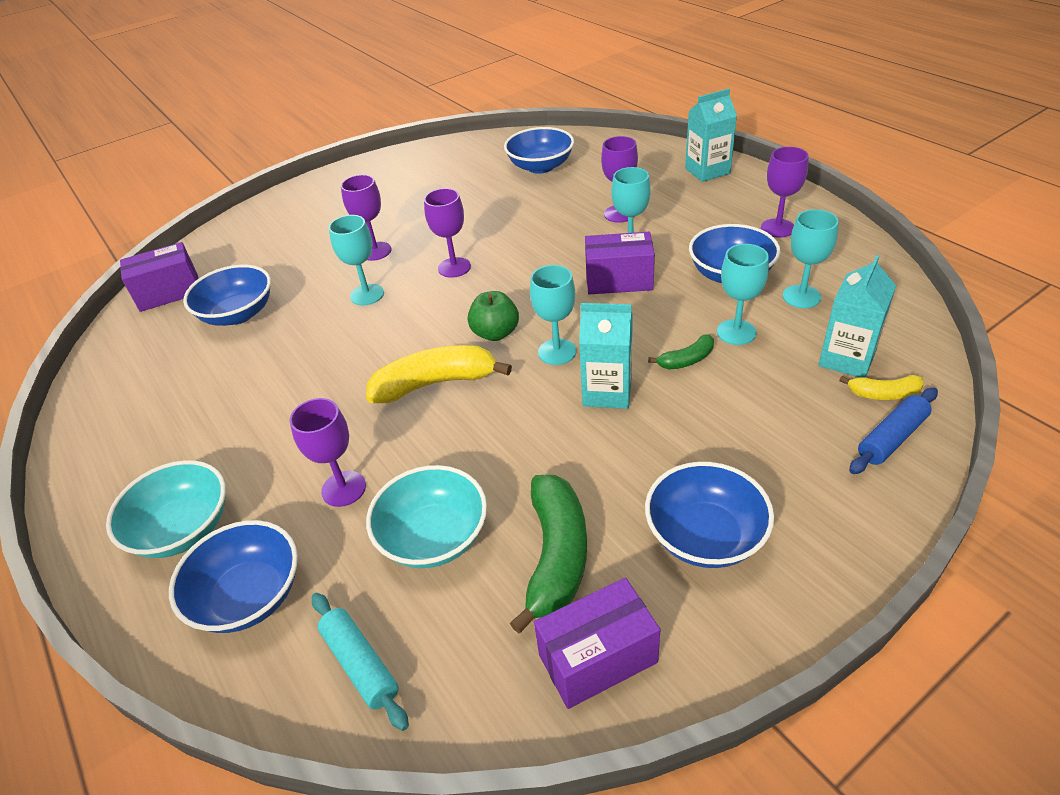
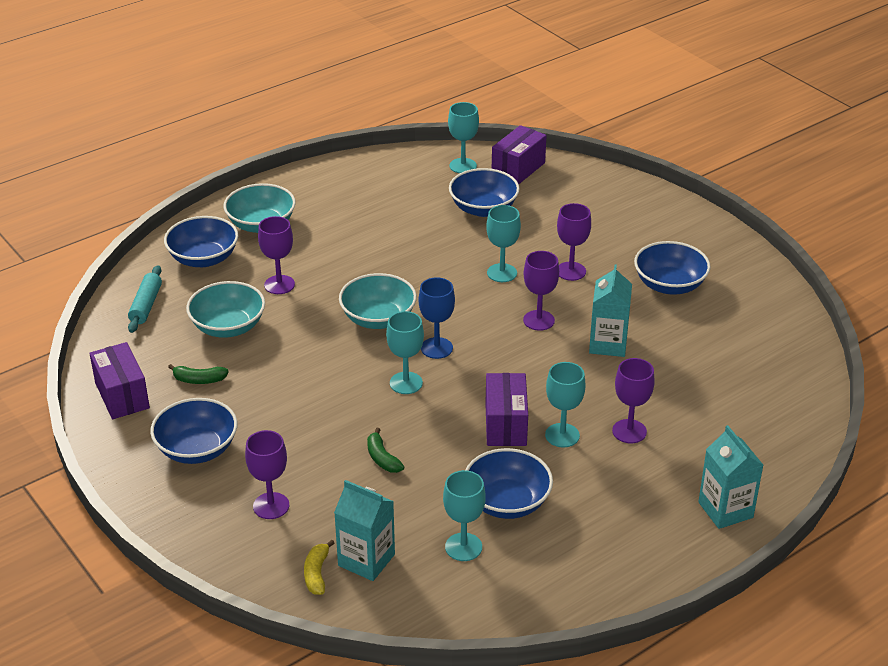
camera: 85 degrees right, 5 degrees down
(169, 293) = (518, 169): purple box -> purple box turned 60 degrees clockwise
(360, 664) = (146, 305): turquoise rolling pin -> turquoise rolling pin turned 45 degrees counterclockwise
(435, 383) = (378, 318): yellow banana -> turquoise bowl
(495, 333) = (436, 348): green apple -> blue goblet
(540, 166) = (737, 375): blue bowl -> blue bowl (669, 285)
(556, 556) = (199, 380): green banana -> green banana, size x0.51
(607, 392) = (351, 410): turquoise carton -> turquoise carton (608, 344)
(736, 332) = (415, 494): turquoise goblet -> turquoise goblet (463, 166)
(777, 228) = (591, 550): purple goblet -> purple goblet (271, 506)
(891, 438) = (265, 566): blue rolling pin -> none

